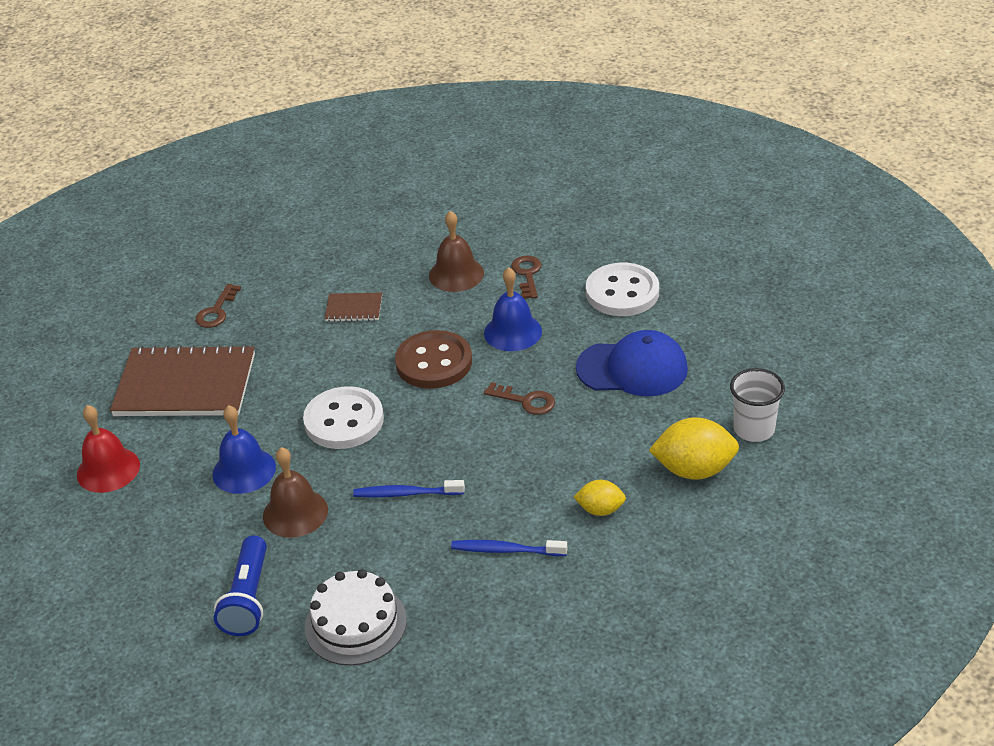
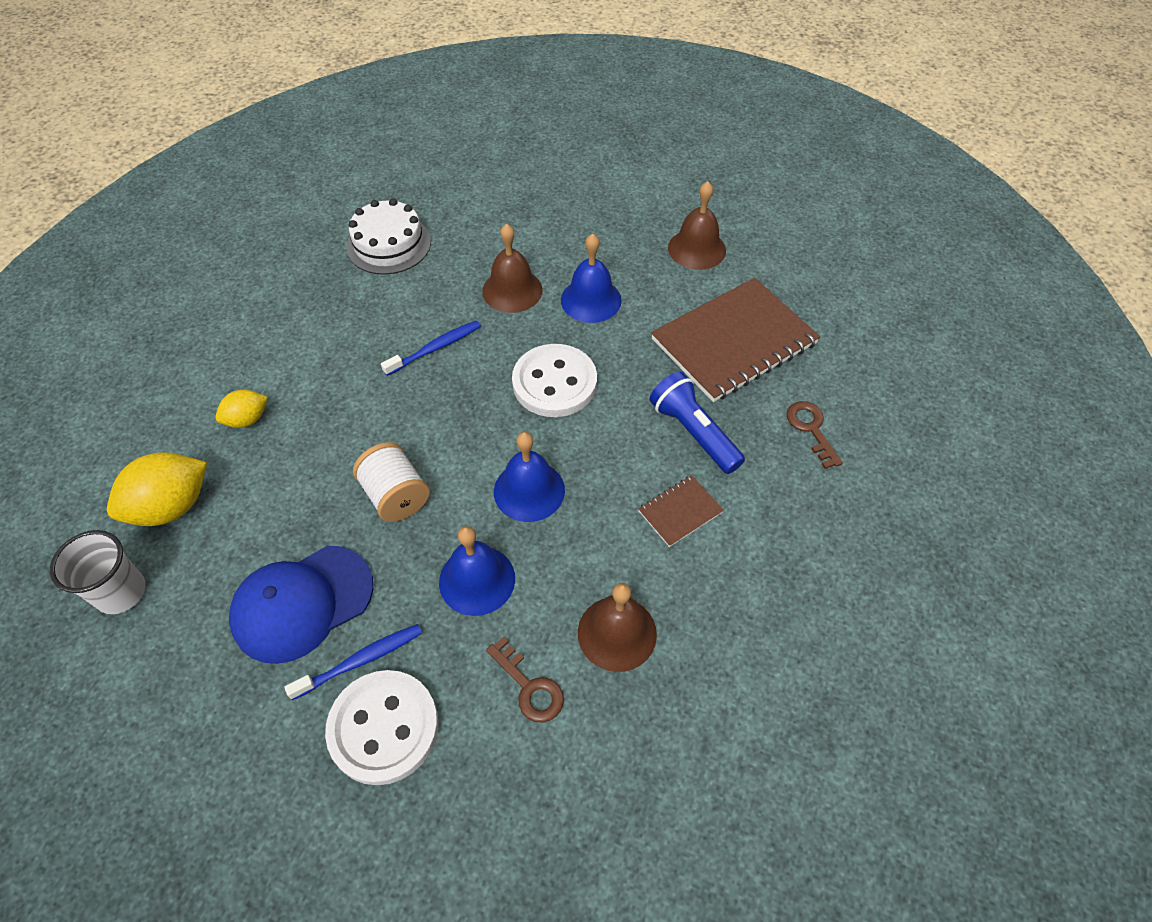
camera: 140 degrees right, 15 degrees up
(108, 469) = (696, 249): red bell -> brown bell
(248, 599) = (483, 223): blue flashlight -> blue flashlight (693, 432)
(434, 362) = (529, 490): brown button -> blue bell
(506, 550) = (311, 345): blue toothbrush -> blue toothbrush (360, 660)
(525, 401) = (396, 496): brown key -> white spool

